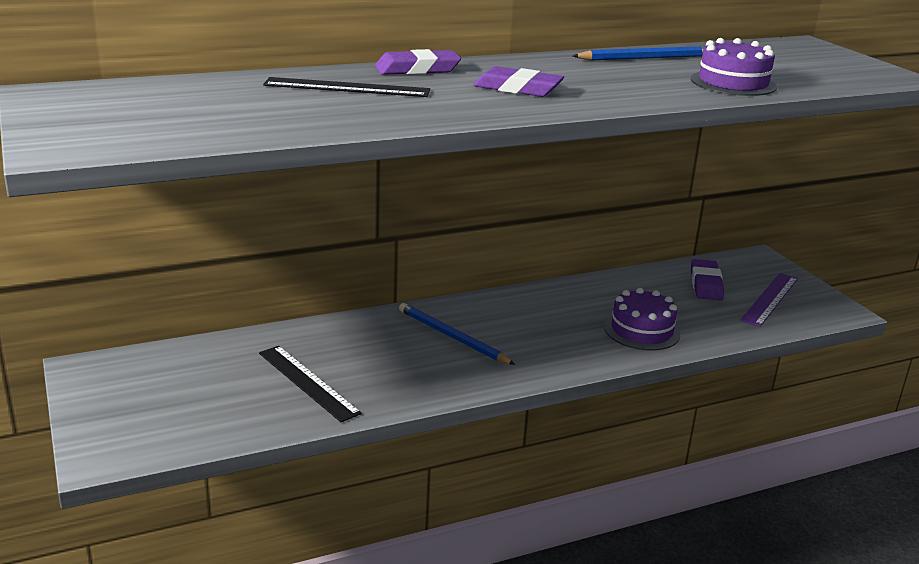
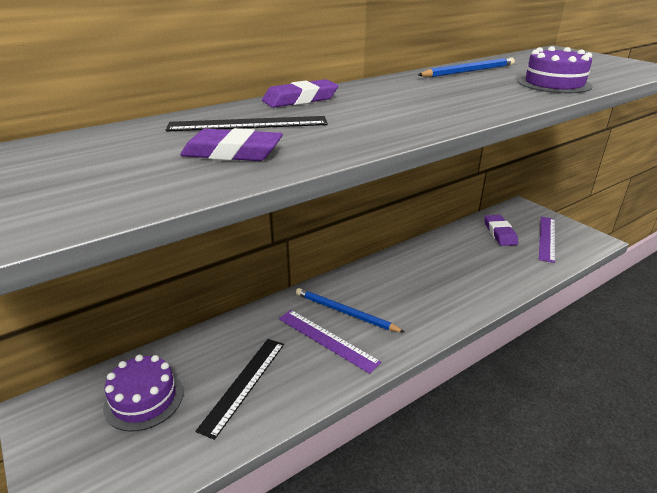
camera: 10 degrees left, 5 degrees up
(308, 382) = (244, 384): black ruler -> black ruler turned 75 degrees clockwise
(418, 359) = (327, 339): none -> purple ruler
(518, 89) = (398, 107): purple eraser -> purple eraser (232, 153)
(642, 330) = (478, 280): purple cake -> purple cake (144, 399)

